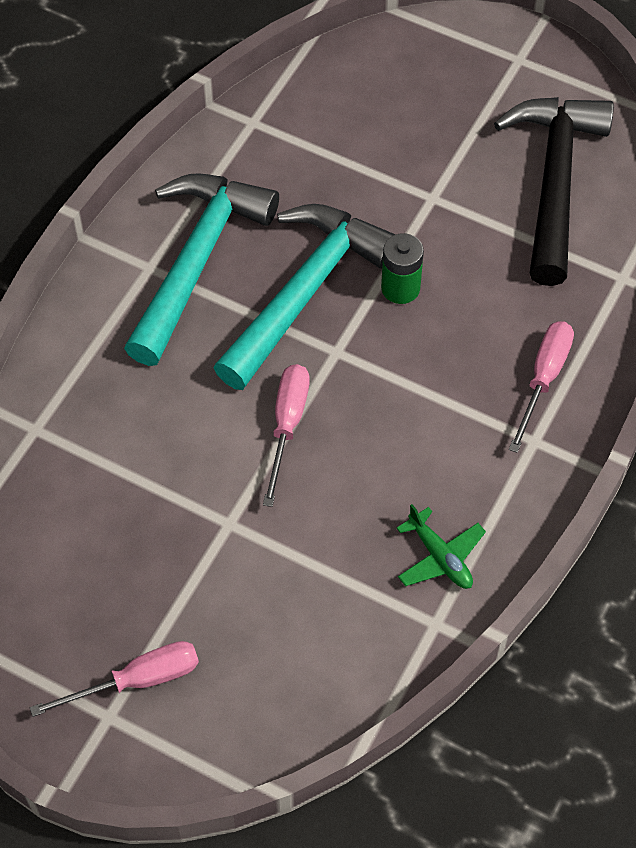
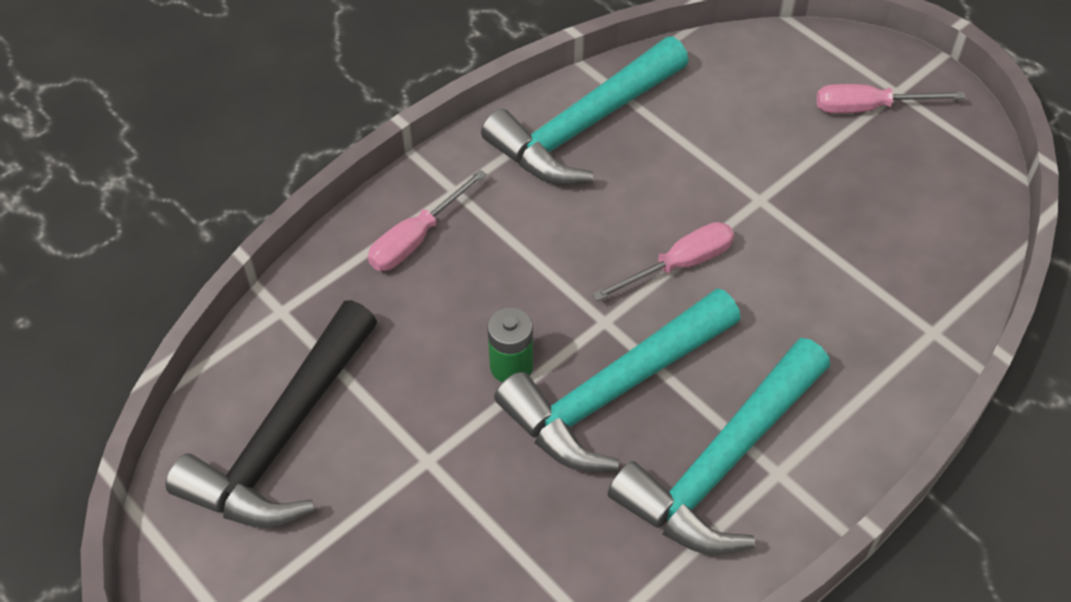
camera: 160 degrees left, 5 degrees down
(287, 426) = (679, 265): pink screwdriver -> pink screwdriver turned 150 degrees counterclockwise
(440, 557) = (583, 126): green plane -> turquoise hammer

